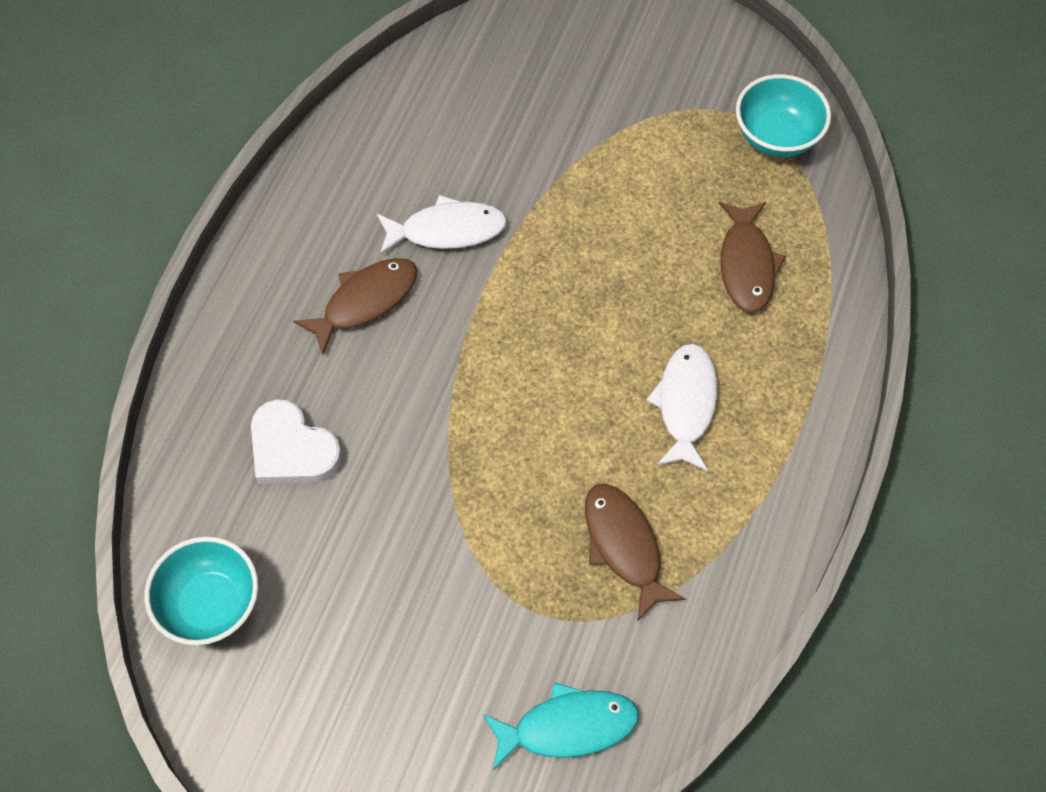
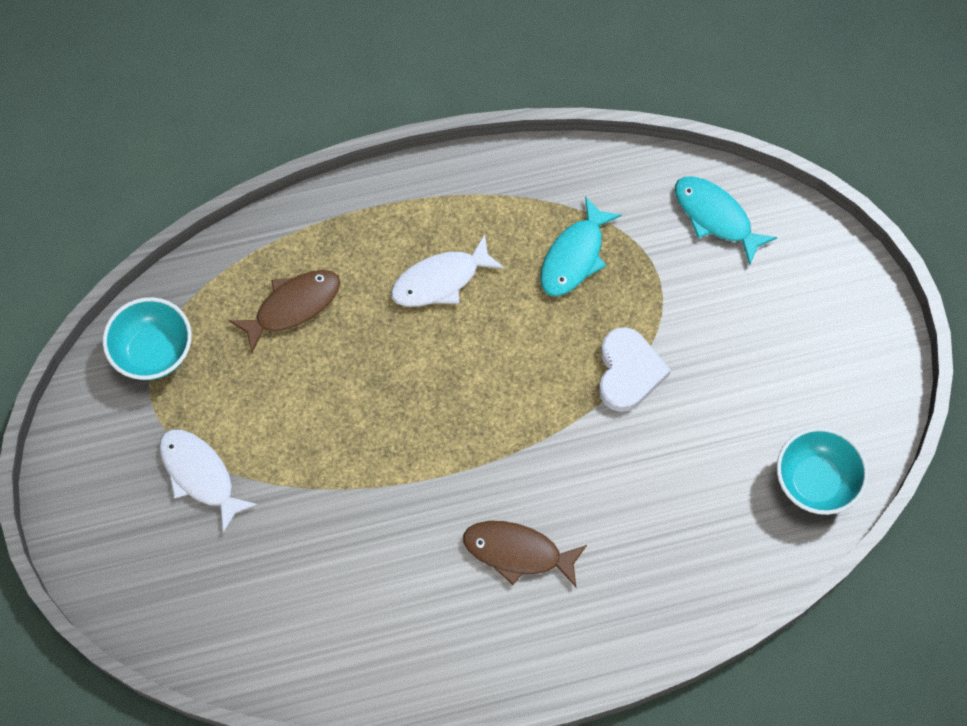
camera: 125 degrees left, 5 degrees up
(292, 449) = (670, 514): white heart -> white heart (628, 372)
(447, 230) = (412, 537): white fish -> white fish (200, 475)
(624, 546) = (574, 256): brown fish -> turquoise fish

